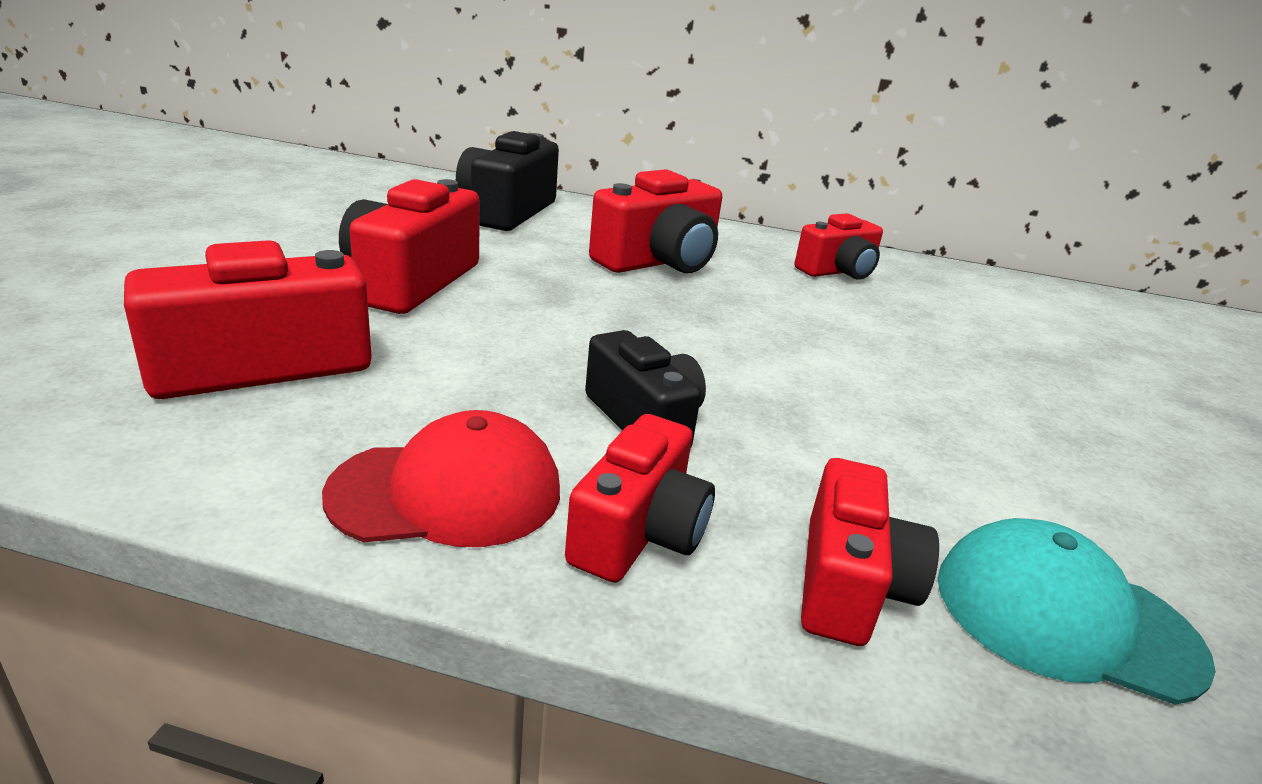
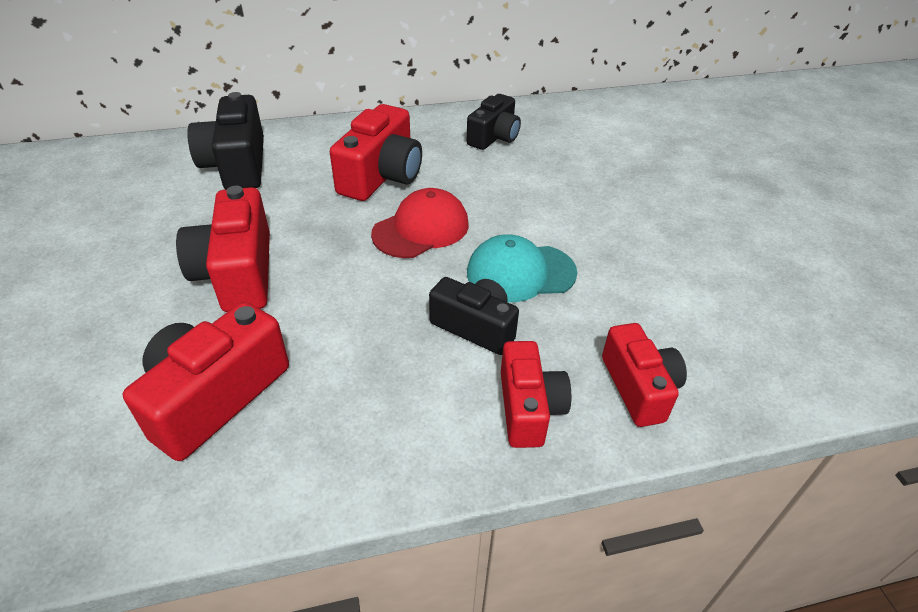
camera: 25 degrees left, 15 degrees up
(447, 492) = (415, 434): red cap -> red cap (421, 229)
(838, 271) = (494, 137): red camera -> black camera
(1064, 617) = (731, 358): turquoise cap -> turquoise cap (520, 272)

